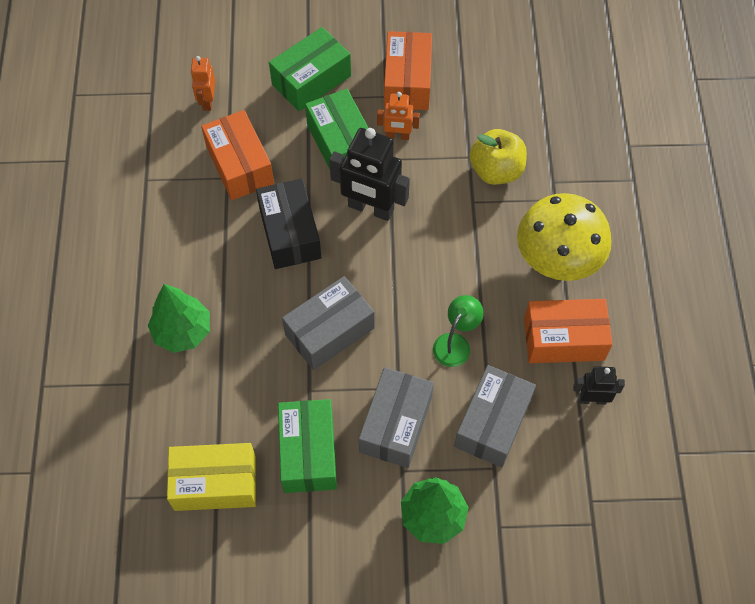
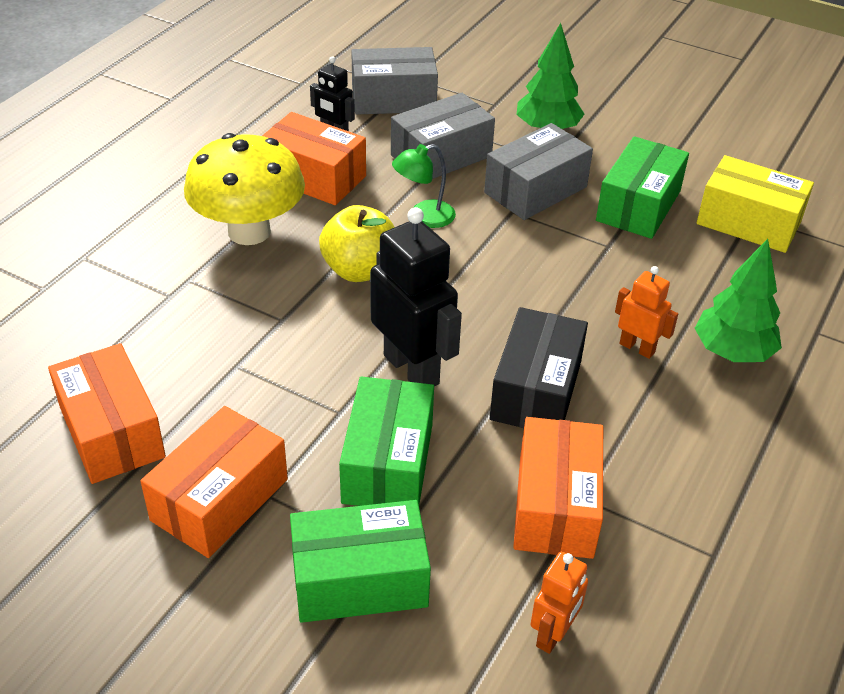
camera: 150 degrees left, 20 degrees down
(329, 331) = (552, 280): grey box -> grey box (393, 99)
(397, 136) = (302, 434): orange robot -> orange robot (637, 348)
(493, 86) = (111, 432): none -> orange box
(496, 170) = (220, 336): yellow apple -> yellow apple (359, 270)

